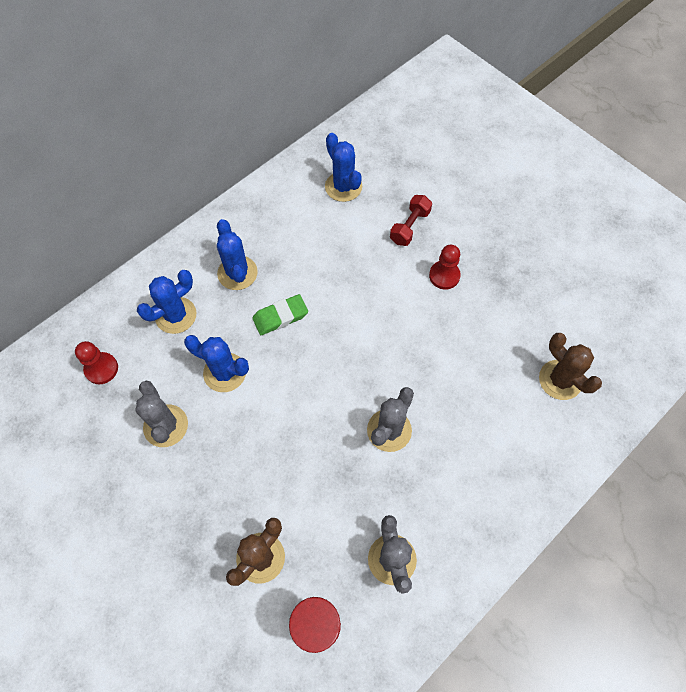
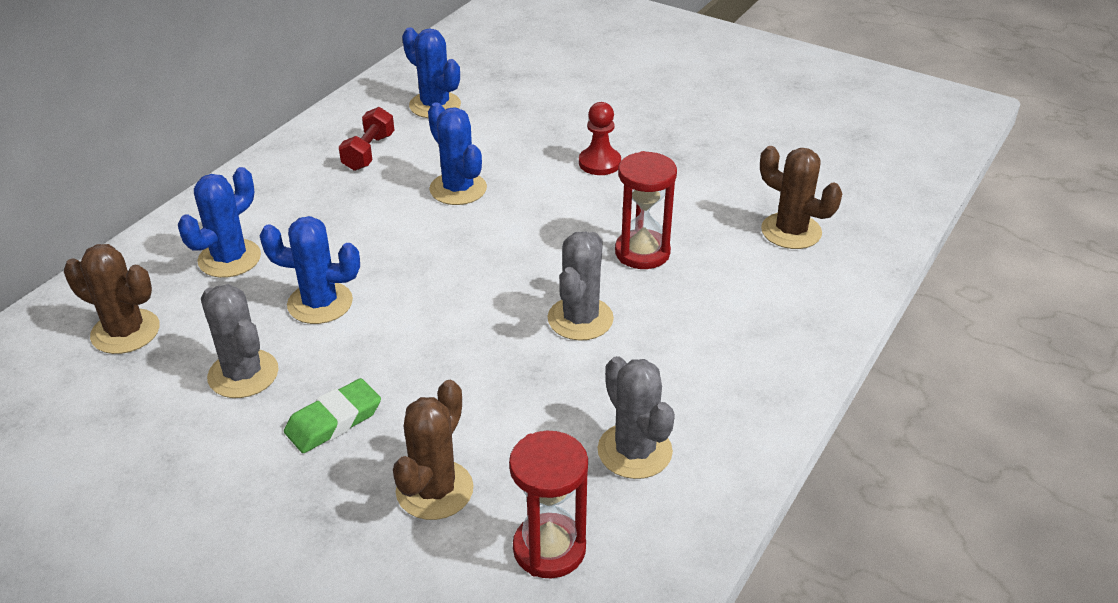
camera: 15 degrees left, 25 degrees down
(101, 369) = (125, 332): red pawn -> brown cactus
(237, 273) = (310, 204): blue cactus -> blue cactus (458, 189)
(280, 317) = (386, 235): green eraser -> green eraser (334, 421)
(410, 227) = (537, 127): red dumbbell -> red dumbbell (369, 152)
(448, 376) = (642, 252): none -> red hourglass

